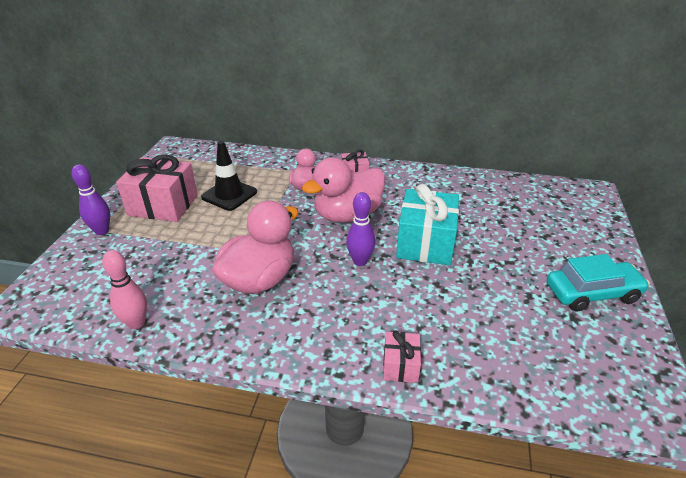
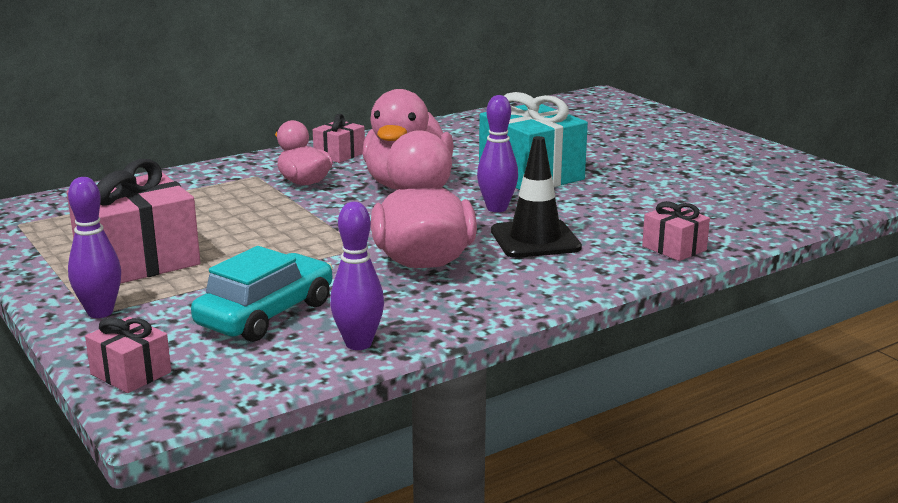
camera: 45 degrees left, 15 degrees down
(49, 277) = (131, 373): none -> pink gift
(136, 323) = (358, 344): pink bowling pin -> purple bowling pin
(229, 195) = (215, 221): black traffic cone -> black traffic cone (535, 239)
(592, 293) = (723, 153): turquoise car -> turquoise car (266, 314)

